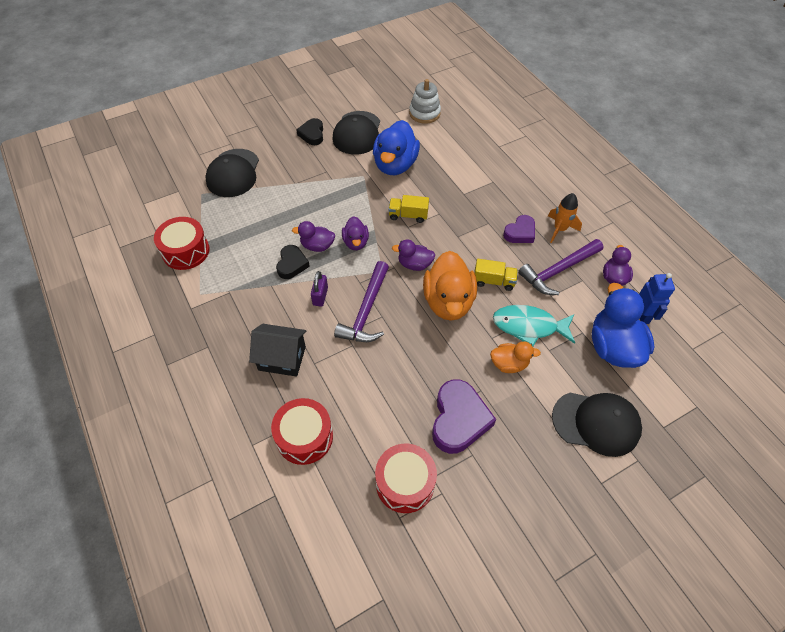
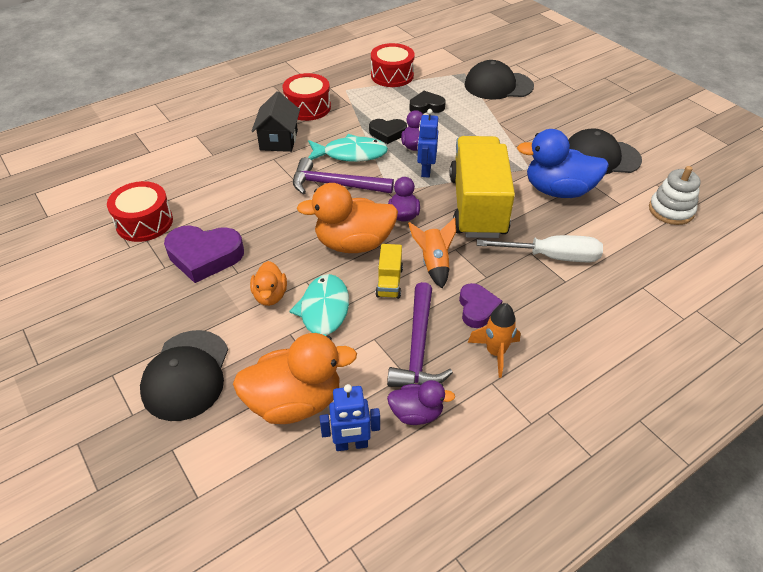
camera: 85 degrees right, 10 degrees down
(304, 437) = (199, 161): red drum -> red drum (308, 107)
(312, 134) = (580, 126): black heart -> black heart (426, 106)
(320, 296) = (350, 154): purple padlock -> turquoise fish
(355, 242) = (425, 170): purple duck -> blue robot
(408, 215) = (477, 206): yellow truck -> yellow truck, size x2.42
(469, 183) = (552, 257): none -> white screwdriver
(474, 251) = (434, 264): none -> orange rocket
(520, 232) = (477, 308): purple heart -> purple heart turned 135 degrees counterclockwise
(558, 270) = (418, 347): purple hammer -> purple hammer turned 135 degrees counterclockwise
(613, 347) = (295, 402): blue duck -> orange duck

